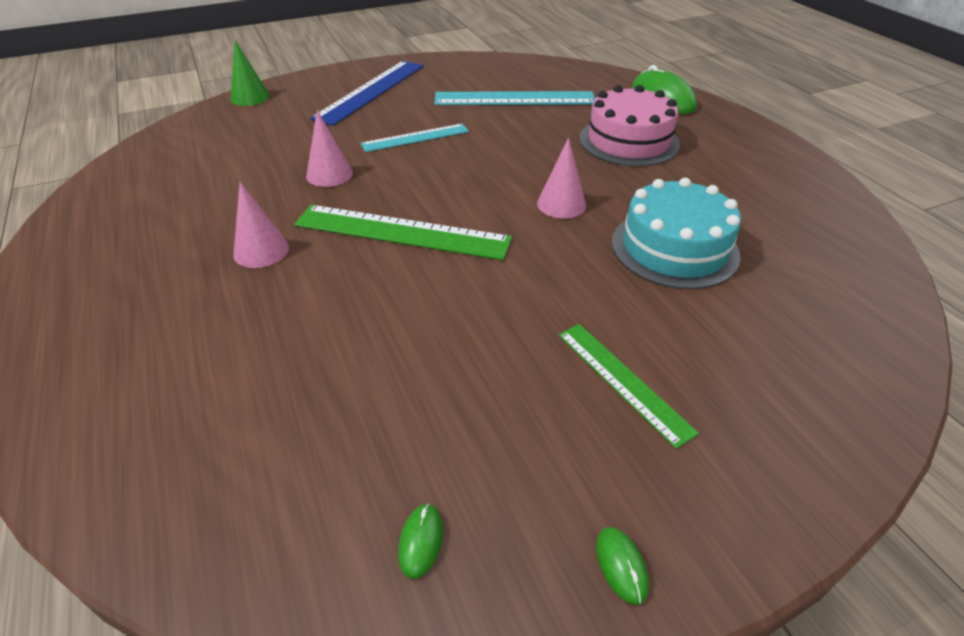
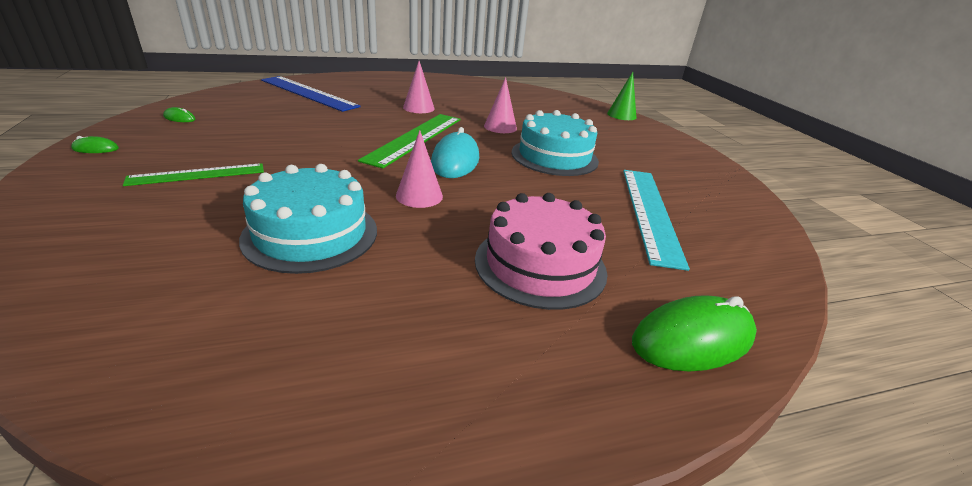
camera: 95 degrees right, 10 degrees down
(371, 91) = (646, 150): blue ruler -> blue ruler (308, 93)
(415, 138) = (554, 156): turquoise ruler -> turquoise cake
(461, 194) = (455, 161): none -> turquoise mouse

